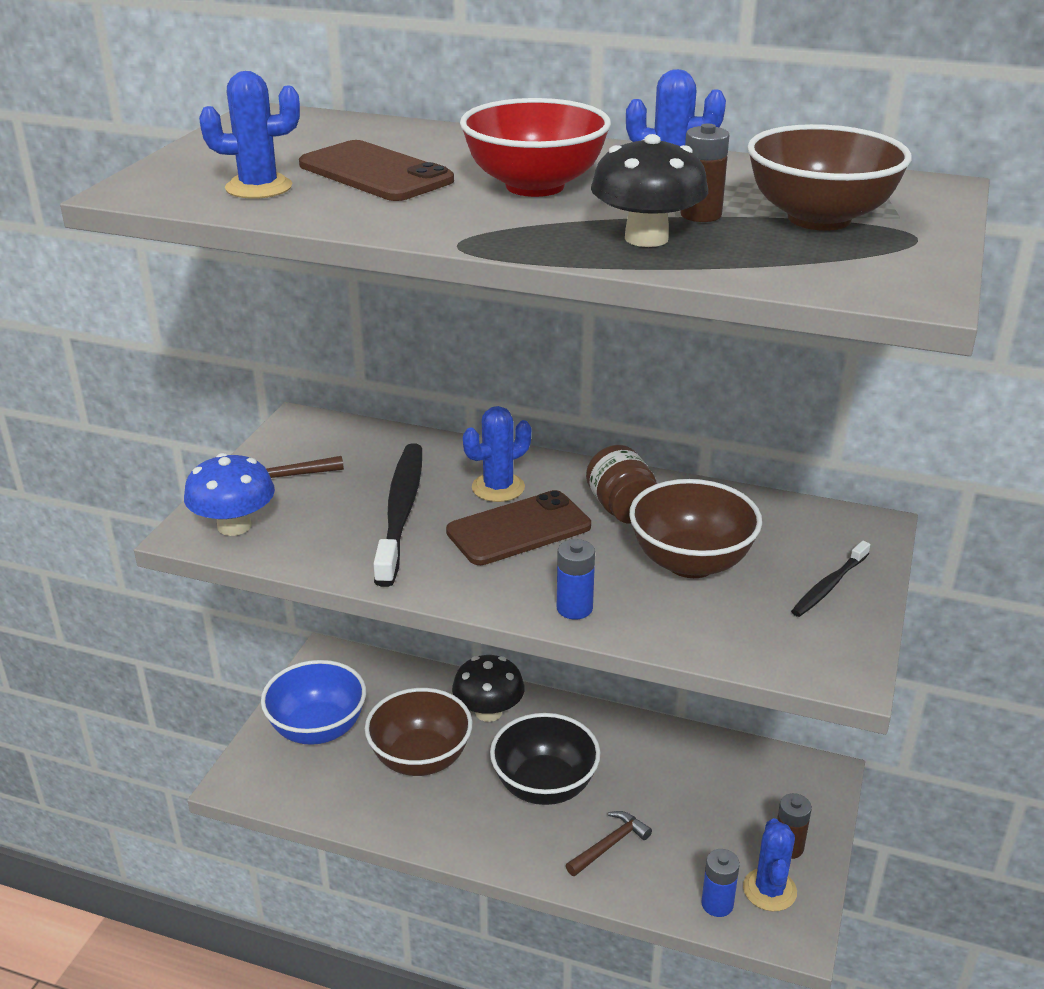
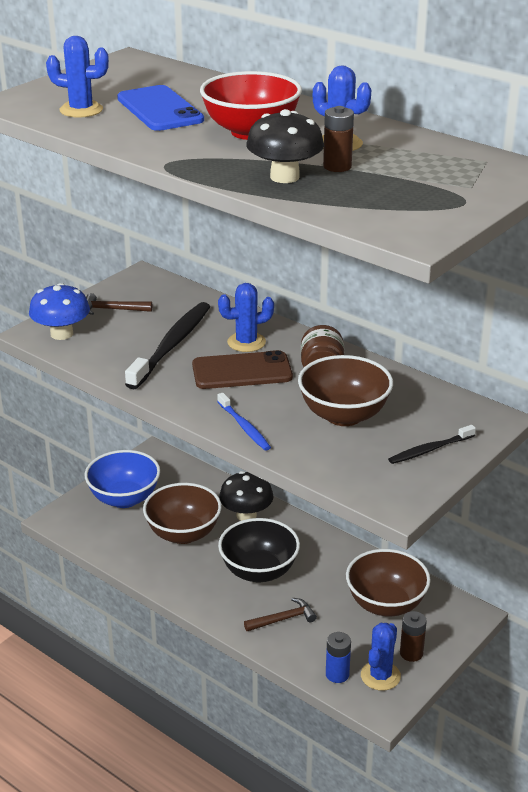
camera: 20 degrees right, 0 degrees up
(375, 173) = (160, 109): brown phone -> blue phone
(574, 608) = (244, 427): blue battery -> blue toothbrush
(819, 218) = (413, 180): brown bowl -> brown bowl (385, 604)

